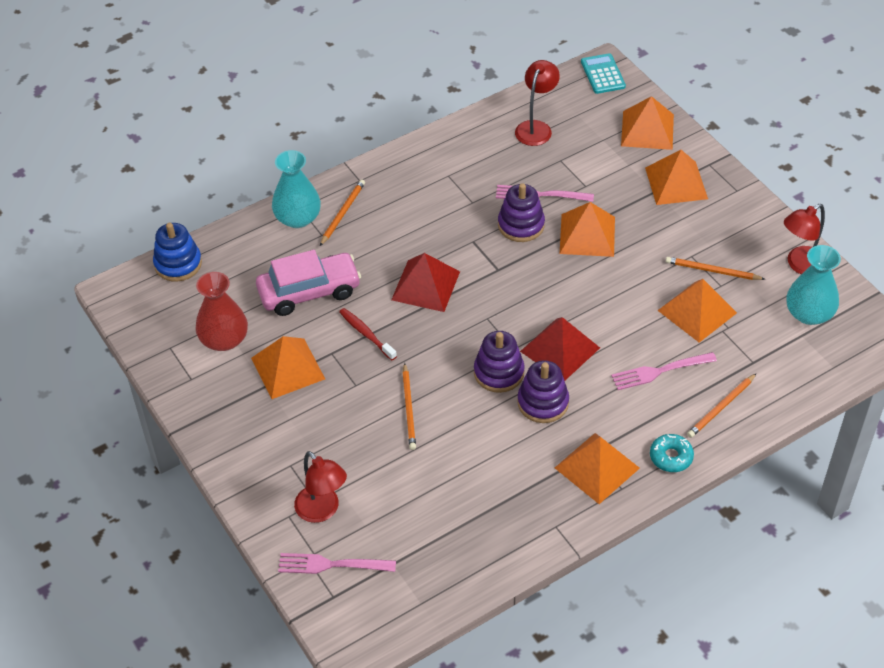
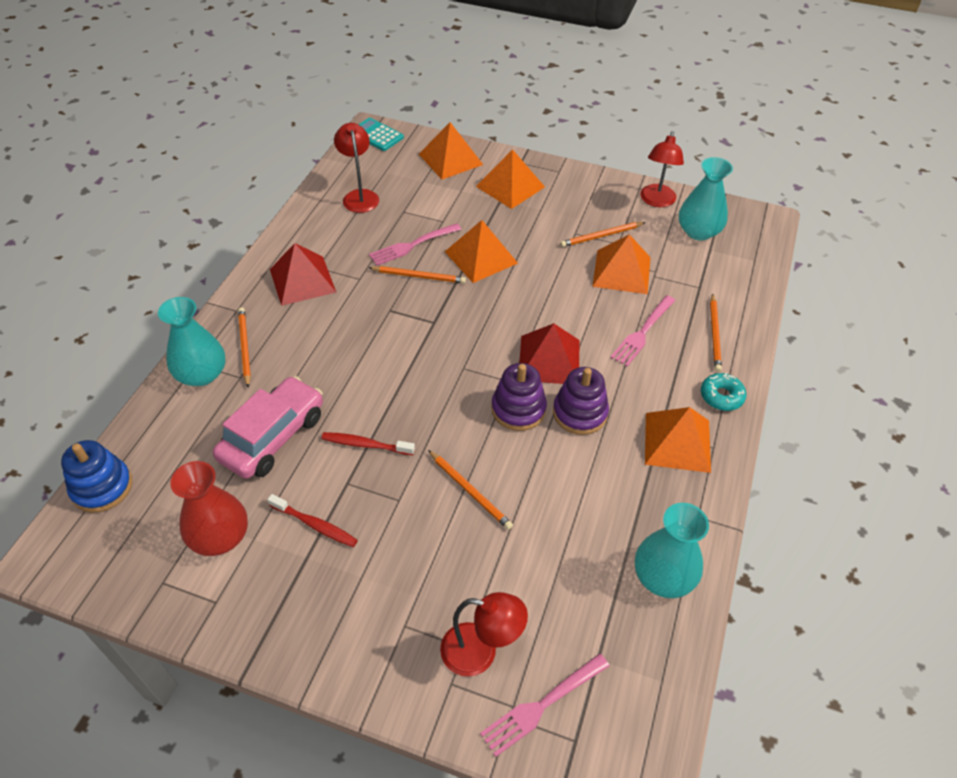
camera: 40 degrees left, 0 degrees up
(288, 368) = (315, 525): orange pyramid -> red toothbrush
(425, 285) = (382, 370): red pyramid -> red pyramid (302, 280)
(488, 546) = (663, 576): none -> turquoise vase
(521, 225) = (419, 276): purple stacking toy -> orange pencil

